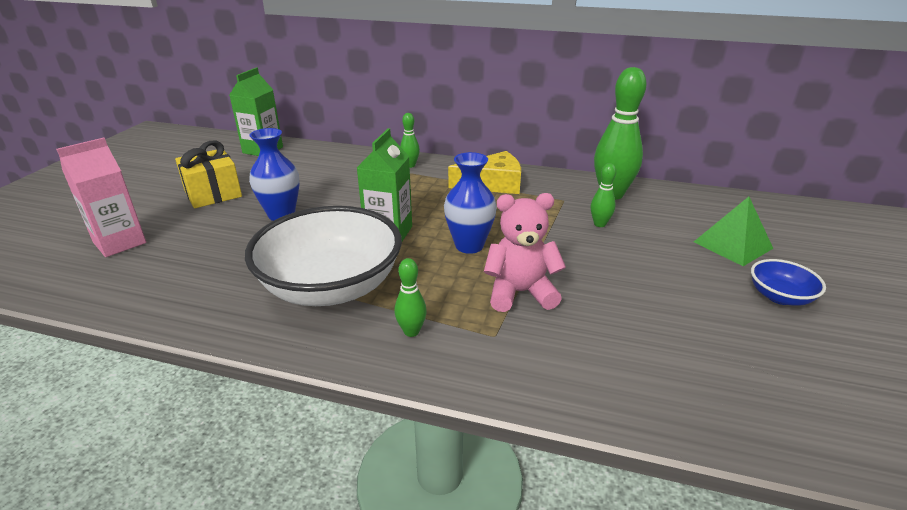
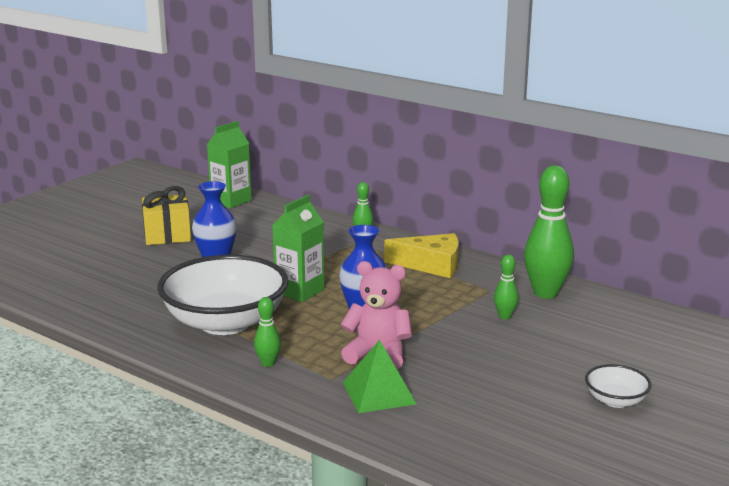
camera: 20 degrees right, 10 degrees down
(120, 243) = (78, 263): pink carton -> none
(733, 245) = (622, 355): green pyramid -> green pyramid (379, 393)
(779, 296) = (615, 400): blue bowl -> white bowl

